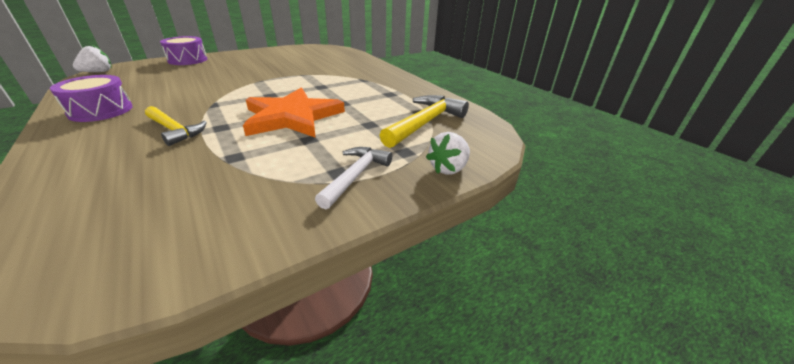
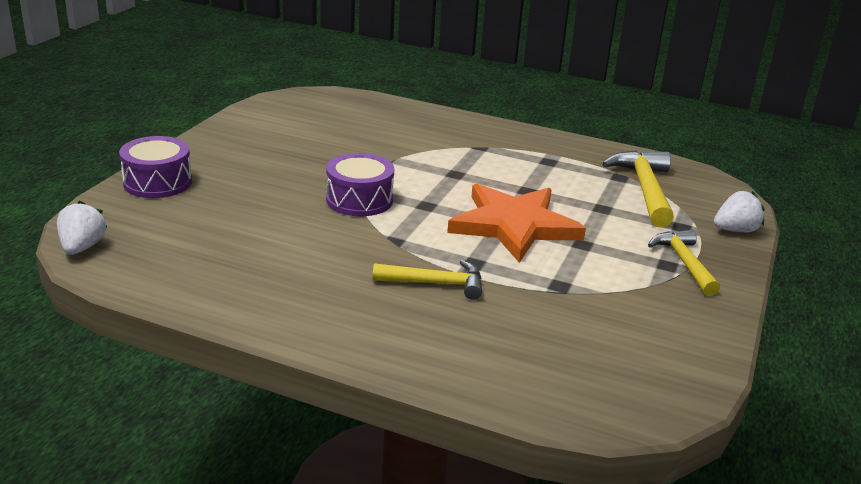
camera: 35 degrees left, 5 degrees down
(101, 111) = (283, 295): purple drum -> purple drum (359, 200)
(355, 176) = (684, 263): white hammer -> yellow hammer
(448, 168) = (735, 230): white strawberry -> white strawberry turned 120 degrees counterclockwise

